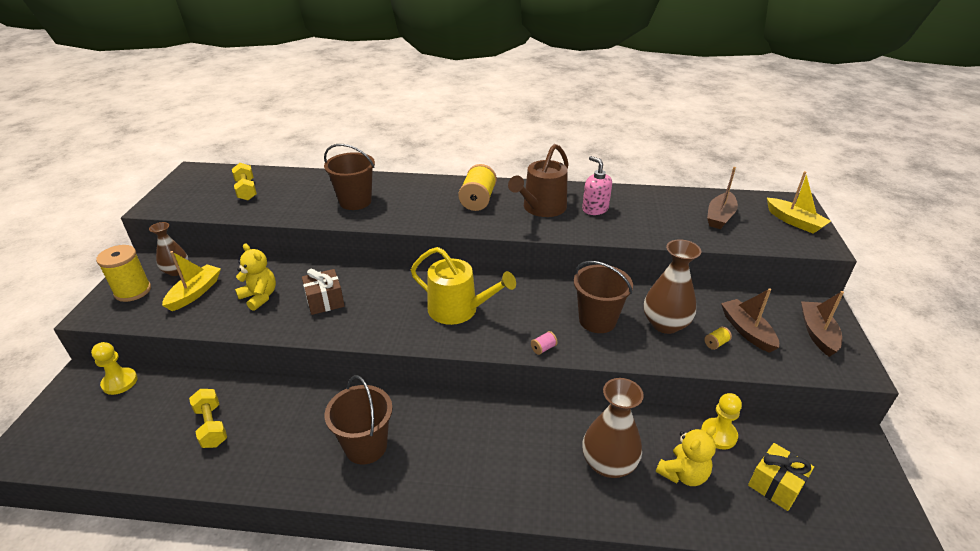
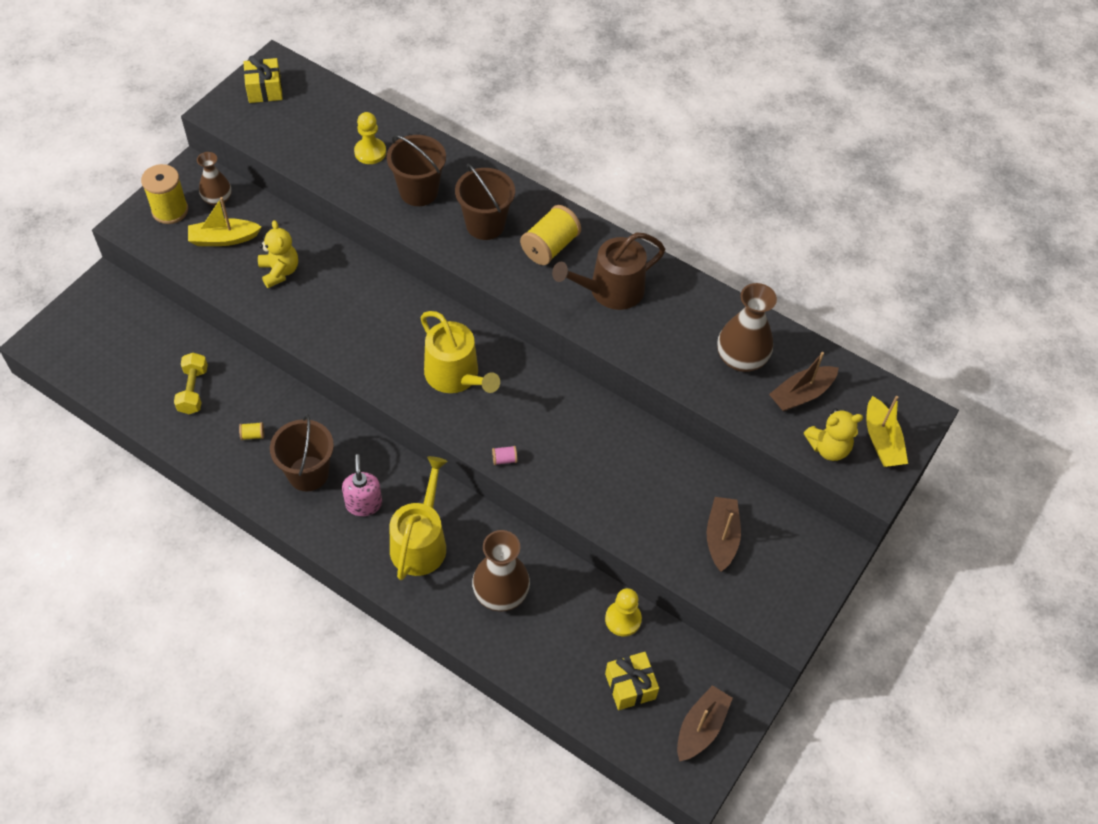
camera: 25 degrees right, 20 degrees up
(120, 382) = (135, 305): yellow pawn -> yellow pawn (370, 152)
(191, 185) = (265, 90): none -> yellow gift
(195, 293) = (224, 239): yellow boat -> yellow boat turned 150 degrees counterclockwise
(246, 190) = (316, 123): yellow dumbbell -> none
(325, 301) = (337, 305): brown gift -> none
(508, 455) = (420, 542): none -> yellow watering can
(595, 209) = (669, 318): pink soap dispenser -> pink soap dispenser (364, 504)
(597, 320) = (581, 453): brown bucket -> brown bucket (485, 225)
(665, 324) = (646, 490): brown vase -> brown vase (741, 359)
(683, 474) = (557, 635): yellow teddy bear -> yellow teddy bear (828, 448)
(716, 343) = (675, 535): yellow spool -> yellow spool (253, 435)
(817, 333) = (792, 576): brown boat -> brown boat (701, 728)

